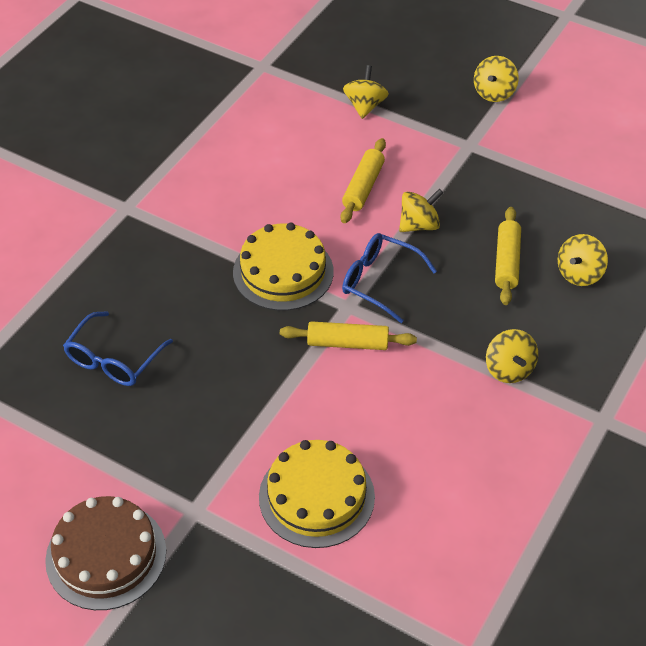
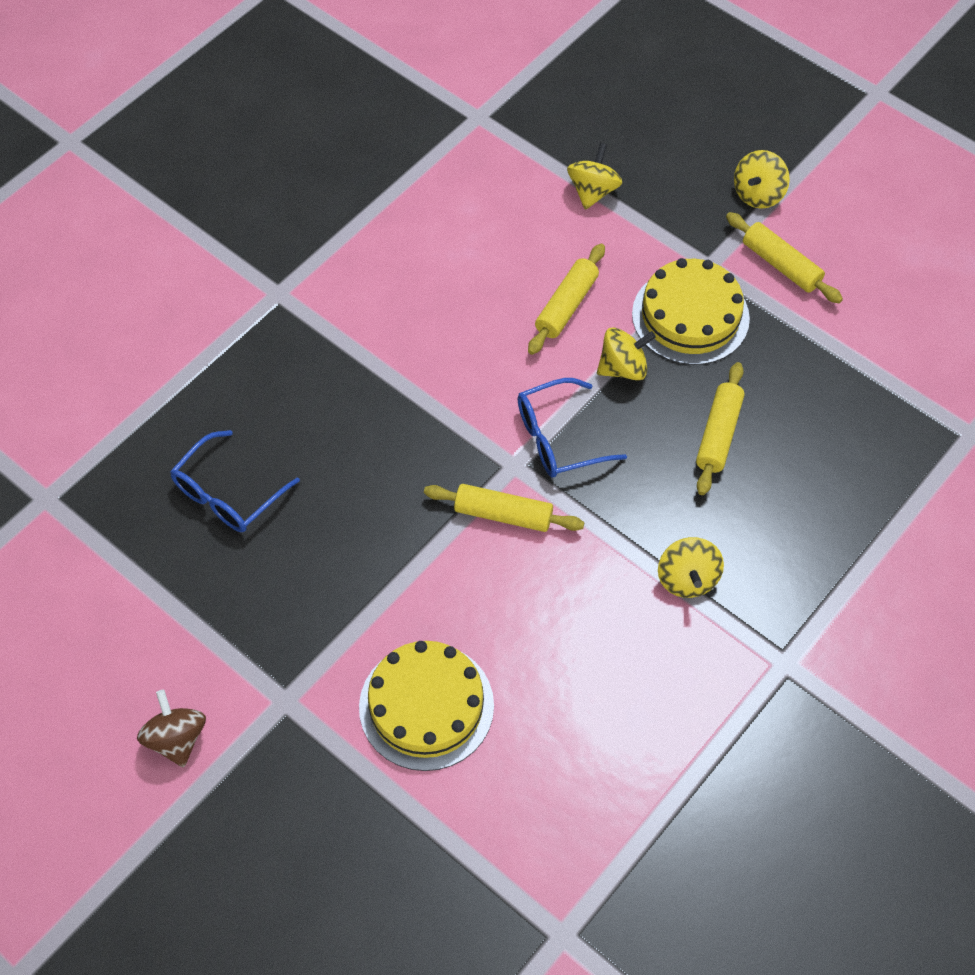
camera: 10 degrees right, 10 degrees up
(106, 555) = (176, 739): brown cake -> brown spinning top
(283, 272) = (446, 408): yellow cake -> yellow cake (690, 316)
(380, 281) = (559, 438): blue glasses -> blue glasses turned 60 degrees counterclockwise
(524, 138) = (781, 265): none -> yellow rolling pin
(579, 274) = (803, 463): yellow spinning top -> none

